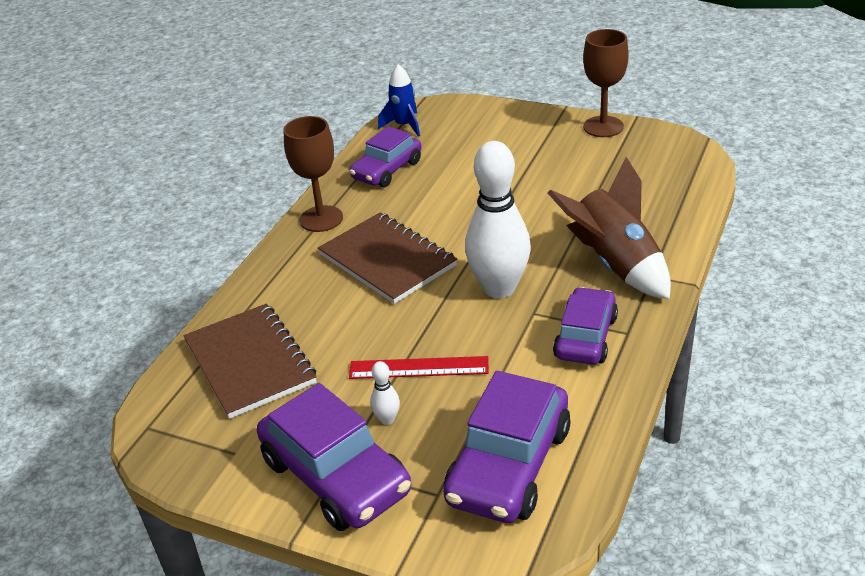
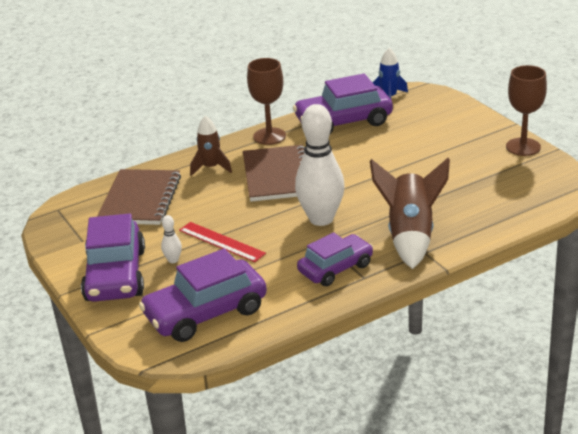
camera: 35 degrees right, 5 degrees down
(295, 284) = (211, 168): none -> brown rocket
(387, 170) = (343, 122): purple car -> purple car, size x1.52

